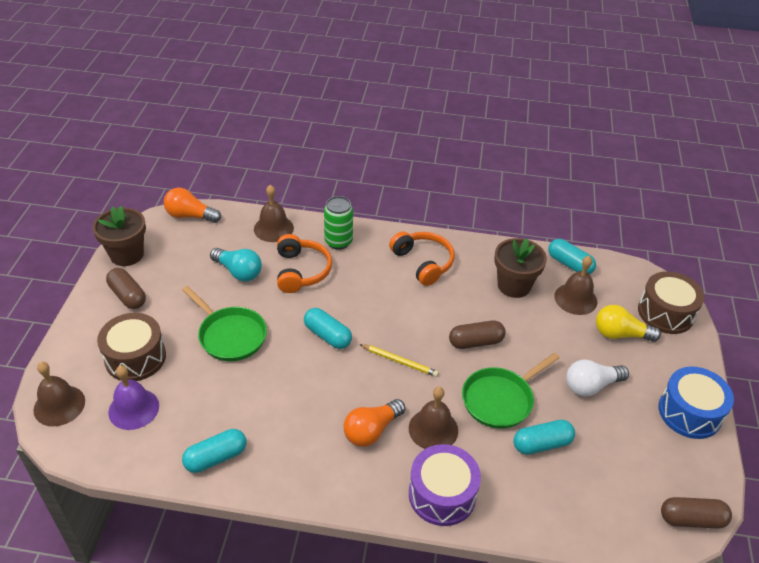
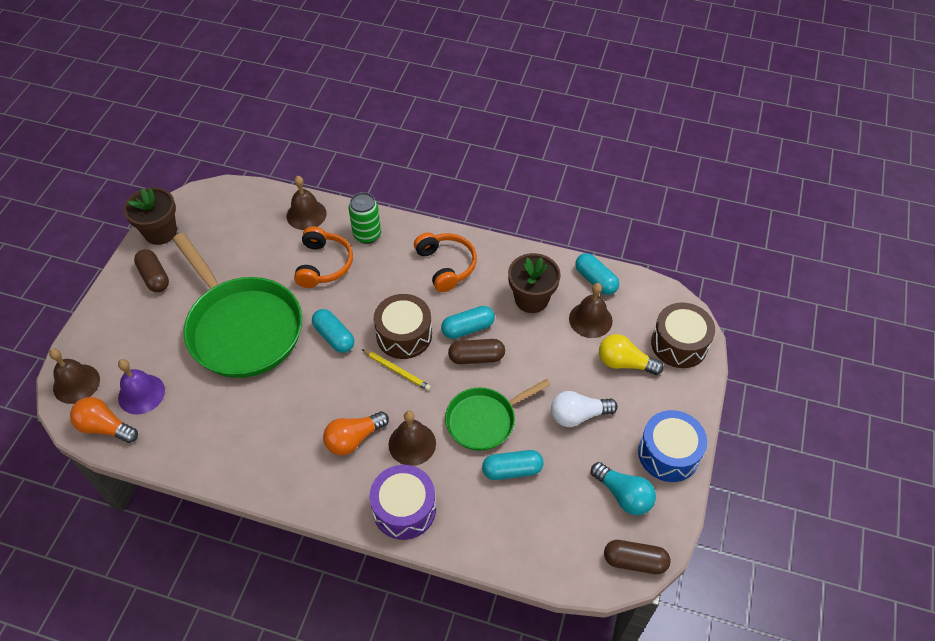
camera: 10 degrees right, 10 degrees up
(135, 357) = (151, 342): brown drum -> brown drum (404, 335)
(190, 216) = (228, 194): orange light bulb -> orange light bulb (105, 427)
(216, 457) = (206, 450): turquoise capsule -> turquoise capsule (468, 328)
(230, 335) = (242, 328): green pan -> green pan, size x1.79
(238, 272) = (263, 260): turquoise light bulb -> turquoise light bulb (623, 495)

